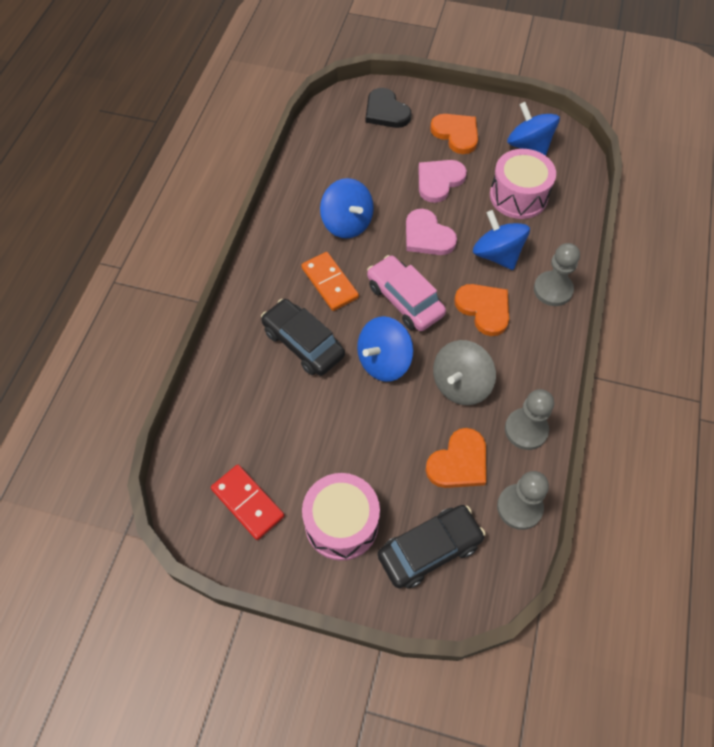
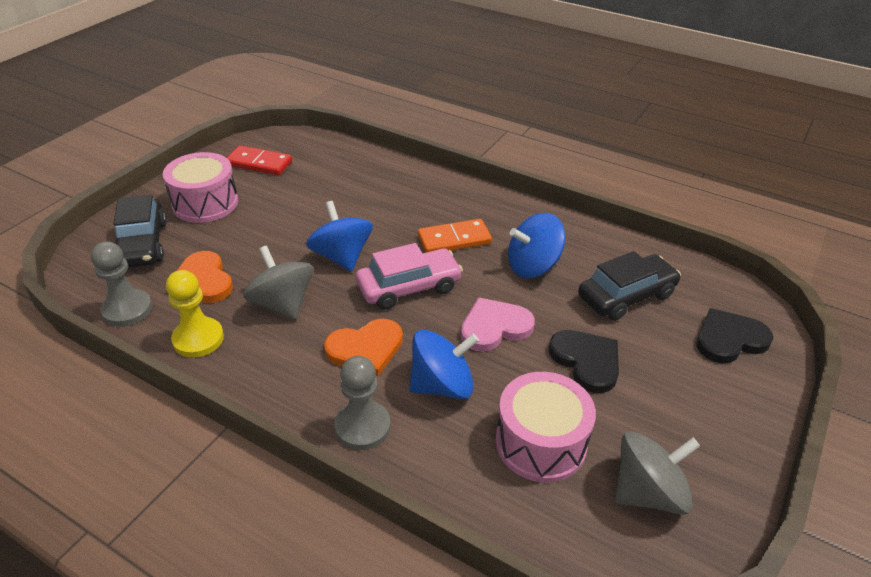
camera: 105 degrees right, 20 degrees down
(247, 503) = (259, 163): red domino -> red domino turned 45 degrees clockwise
(303, 343) = (390, 211): black car -> black car (626, 296)
(439, 181) = (586, 361): pink heart -> black heart
(456, 134) = (680, 405): orange heart -> none
(526, 430) = (198, 339): grey pawn -> yellow pawn
(528, 146) = (648, 492): blue spinning top -> grey spinning top

